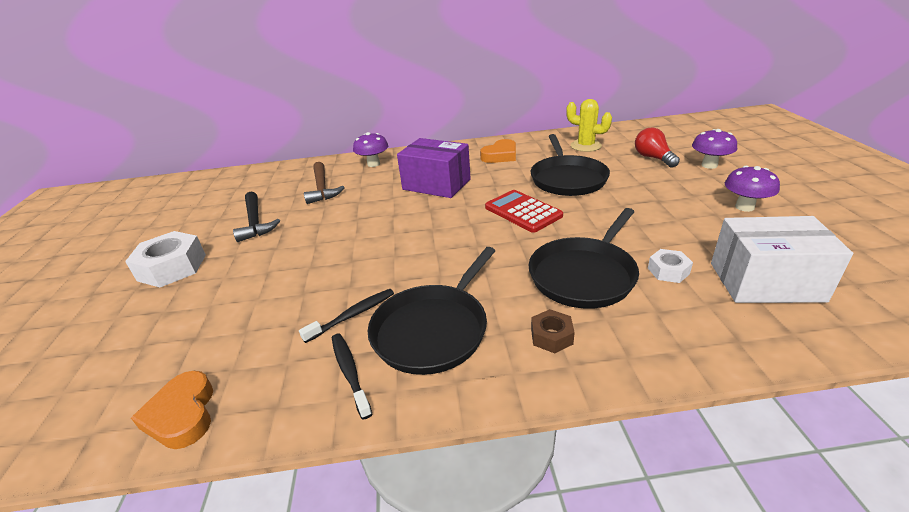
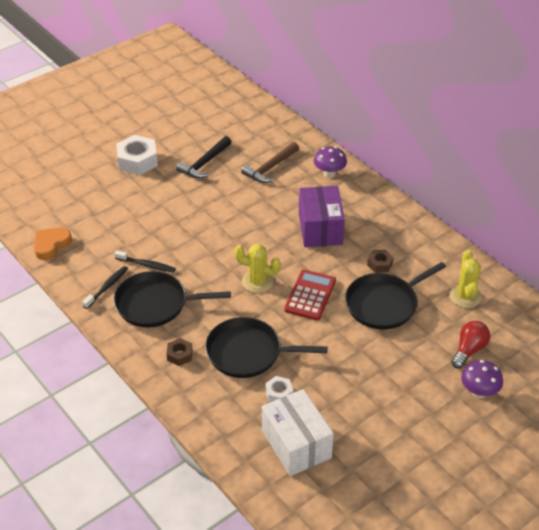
camera: 55 degrees right, 10 degrees up
(472, 237) = (257, 281): none -> yellow cactus
(500, 155) = (401, 245): orange heart -> none
(514, 169) = (380, 264): none -> brown nut
(744, 207) = (405, 424): purple mushroom -> none

